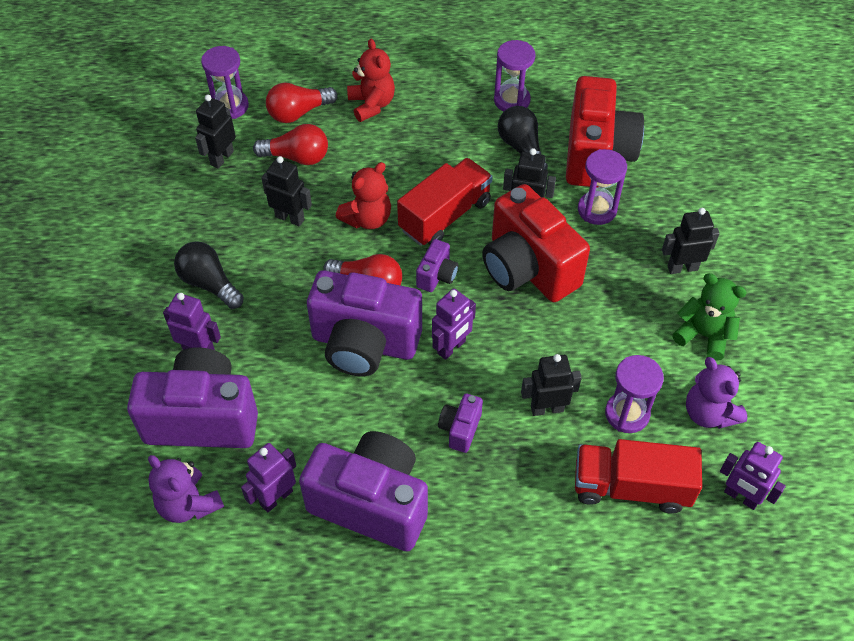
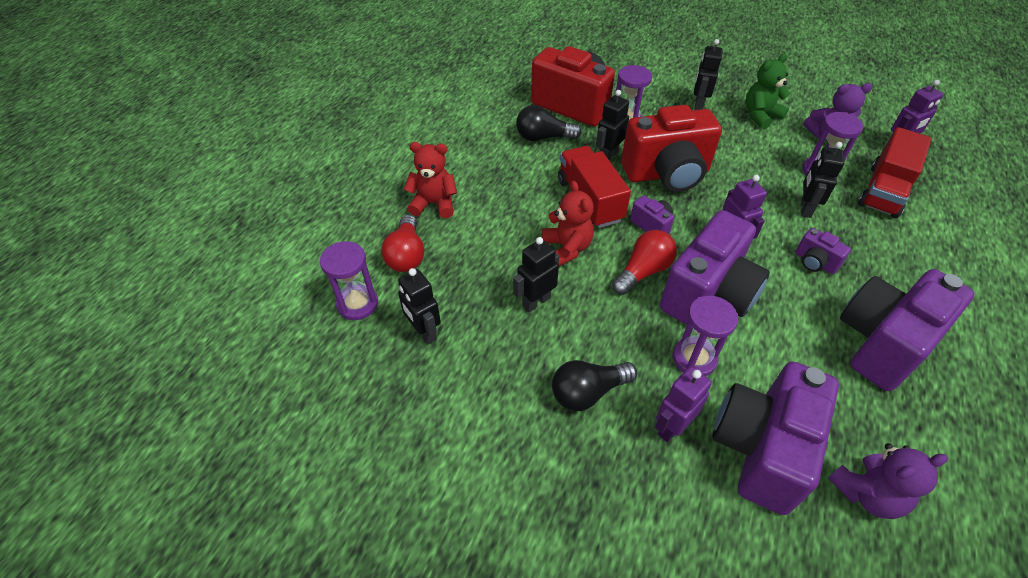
camera: 65 degrees left, 5 degrees down
(276, 497) = (867, 413): purple robot -> none
(297, 157) = (462, 273): red light bulb -> none
(512, 100) = (490, 126): purple hourglass -> purple hourglass (694, 358)

